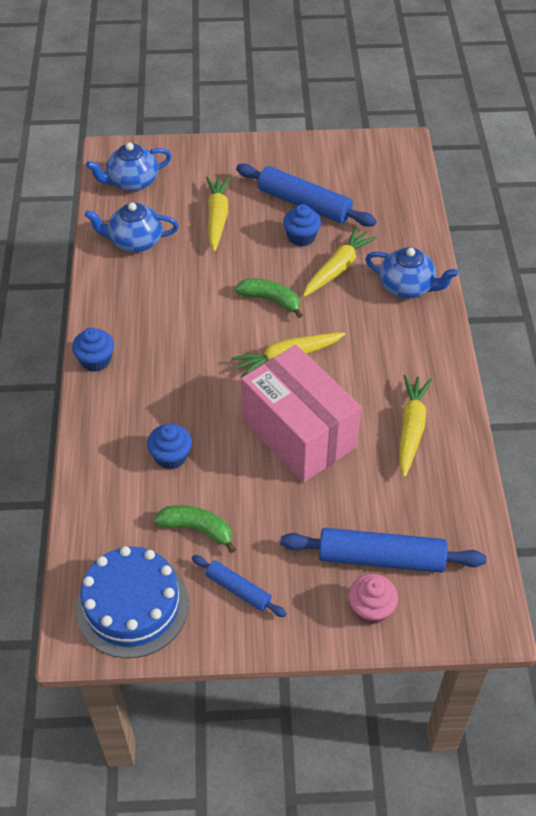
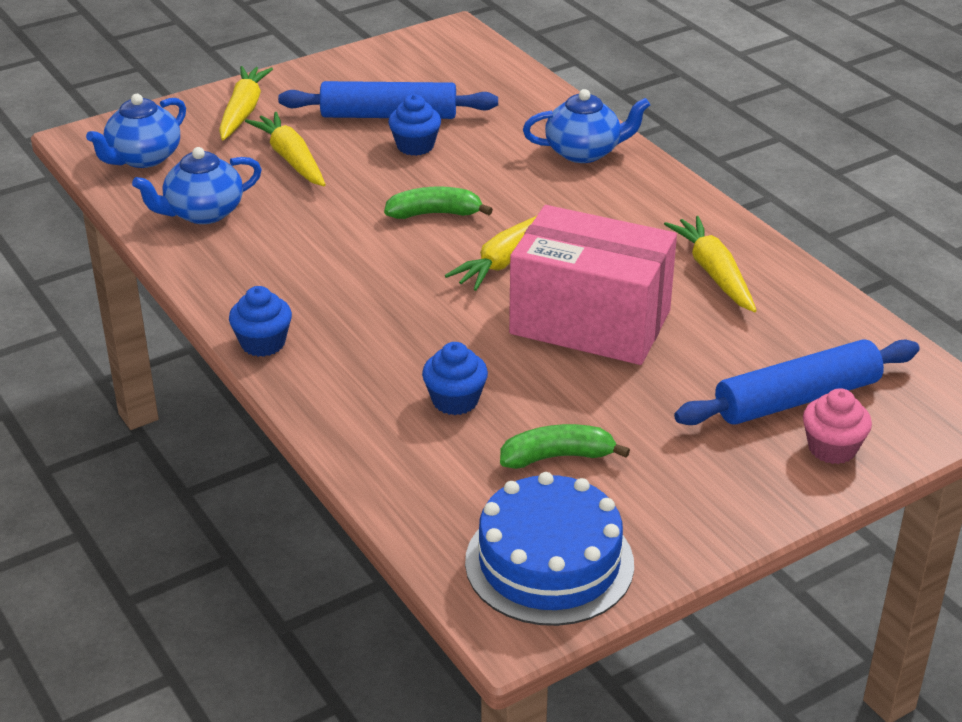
camera: 30 degrees left, 15 degrees down
(238, 589) = (664, 493): blue rolling pin -> none
(338, 268) = (487, 160): yellow carrot -> yellow carrot (243, 111)

